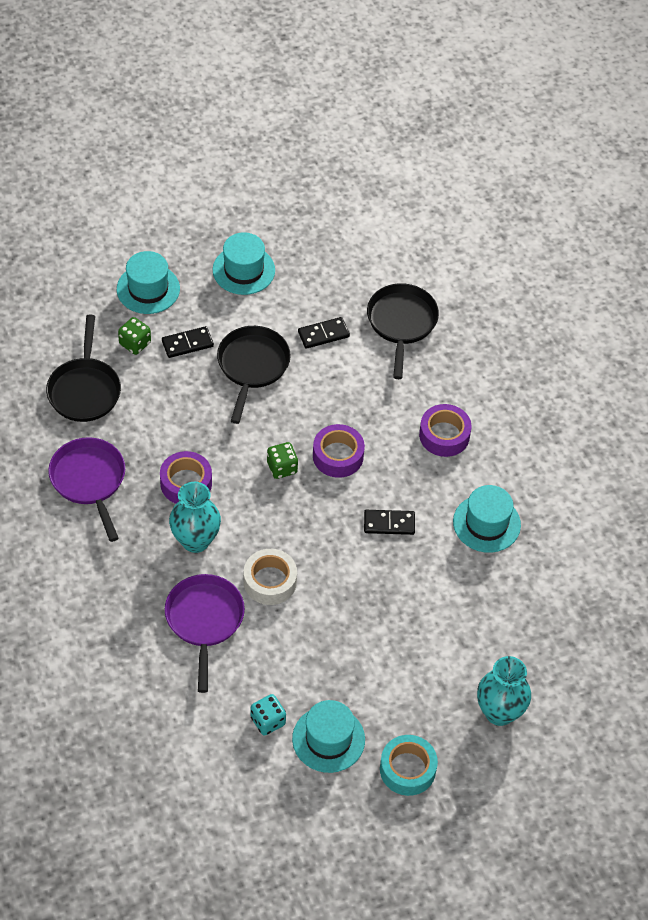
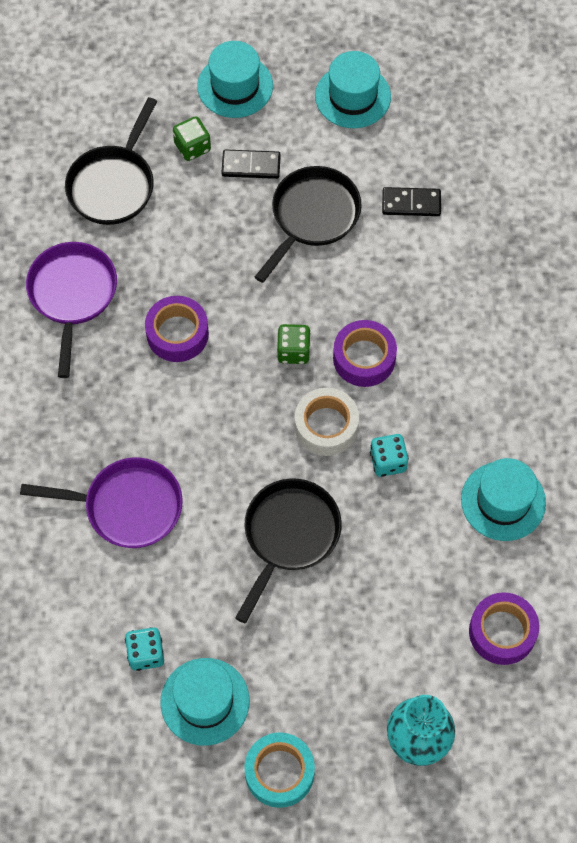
camera: 25 degrees right, 10 degrees up
(195, 540) = (158, 406): turquoise vase -> none
(204, 620) = (127, 506): purple pan -> purple pan turned 75 degrees clockwise
(270, 581) = (220, 485): white tape -> white tape (326, 426)
(389, 523) = (388, 461): black domino -> turquoise dice
(401, 323) = (508, 218): black pan -> black pan (289, 535)
(444, 435) = (499, 374): purple tape -> purple tape (502, 632)

